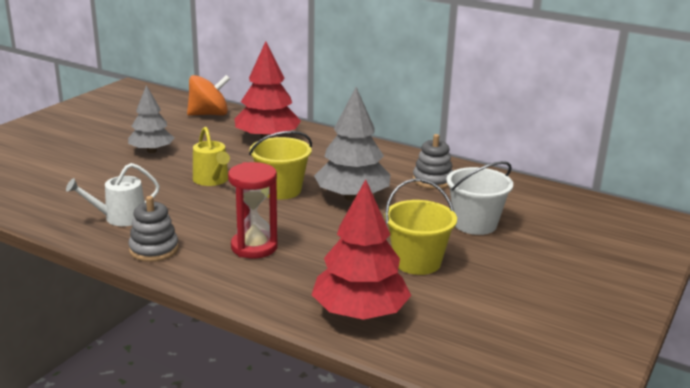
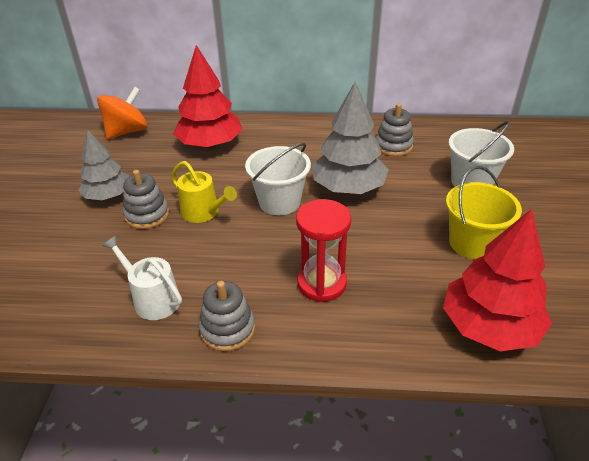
camera: 25 degrees left, 15 degrees up
(120, 218) = (153, 299): white watering can -> white watering can turned 90 degrees clockwise
(168, 170) = (147, 215): none -> grey stacking toy
(281, 190) = (279, 202): yellow bucket -> white bucket

